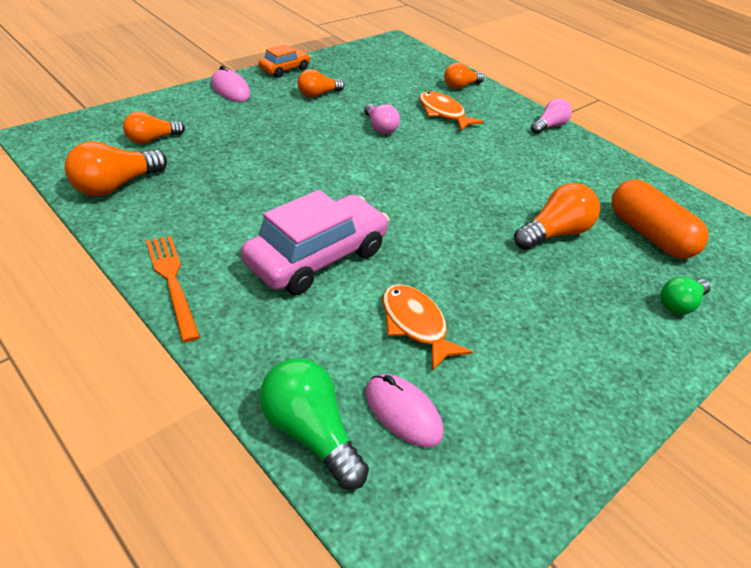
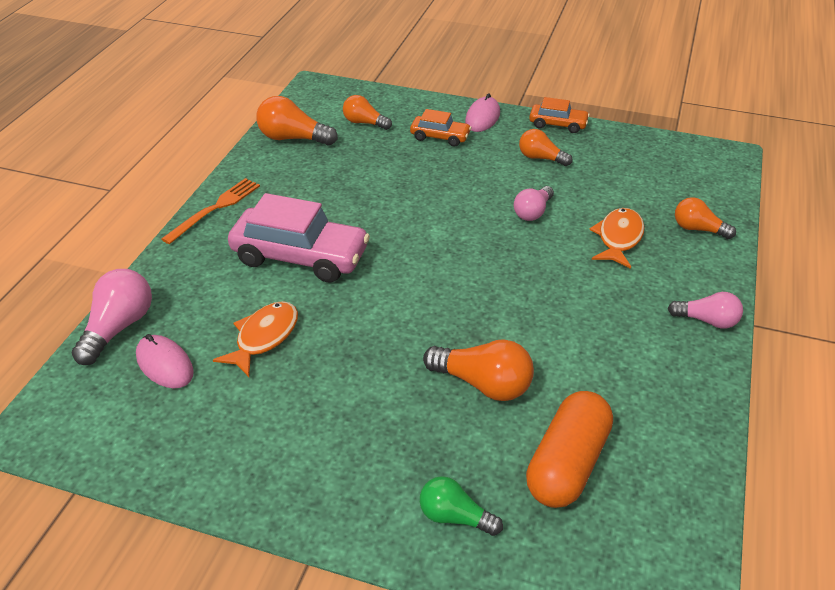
camera: 65 degrees right, 0 degrees up
(230, 117) = (440, 137): none -> orange car
(310, 433) = (118, 328): green light bulb -> pink light bulb
(403, 413) = (164, 364): pink mouse -> pink mouse turned 60 degrees counterclockwise

